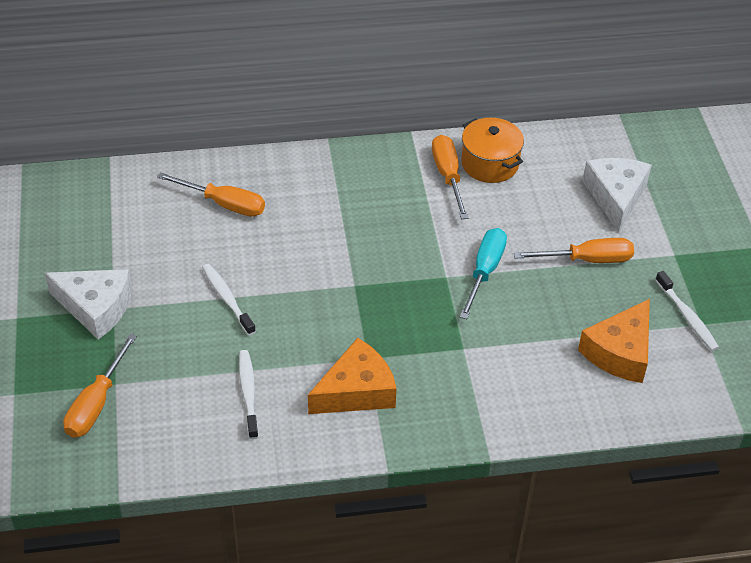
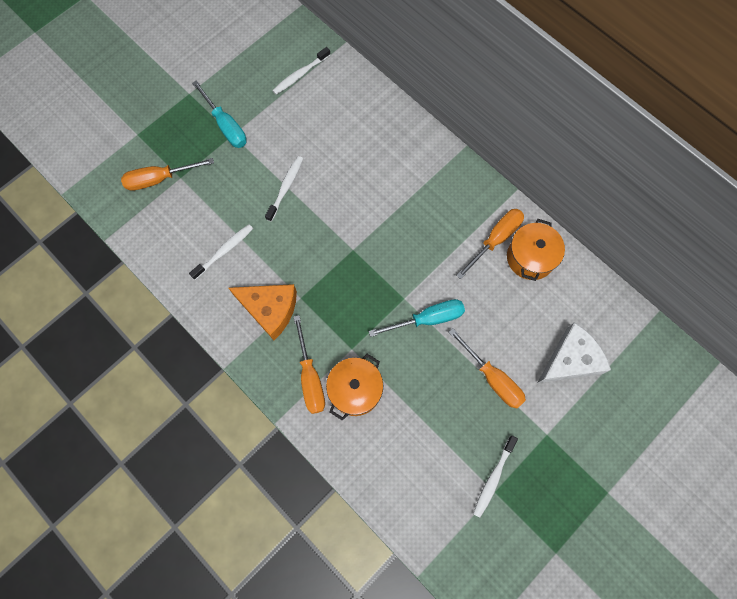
camera: 55 degrees right, 25 degrees up
(96, 307) = (226, 125): white cheese -> turquoise screwdriver
(106, 212) = (300, 74): none -> white toothbrush
(224, 204) = (359, 130): orange screwdriver -> orange screwdriver (310, 377)
(510, 370) = (355, 390): none -> orange pot
(620, 352) = (424, 451): orange cheese -> none

